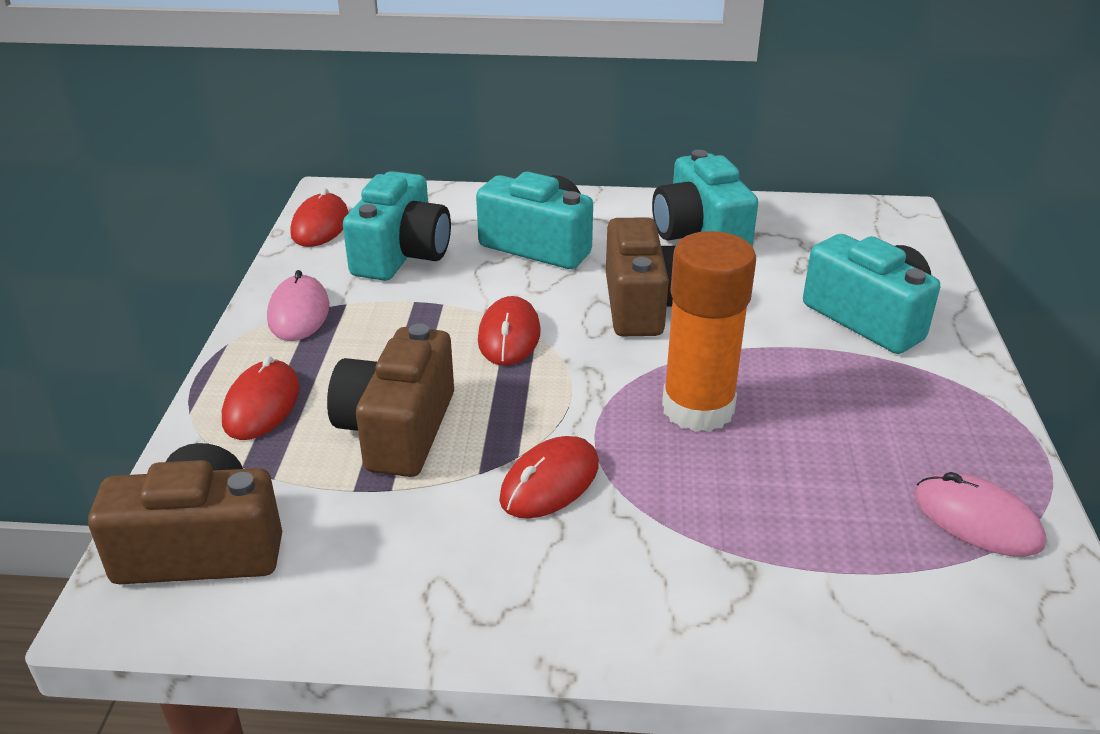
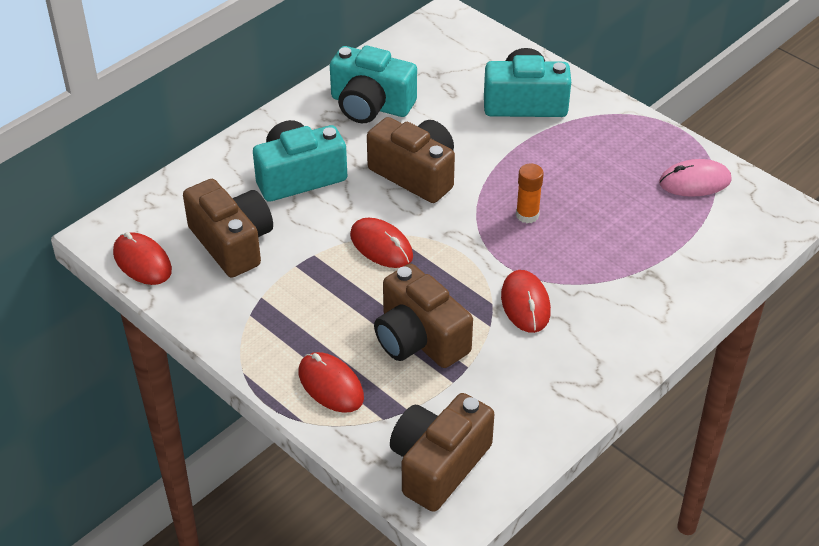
camera: 50 degrees left, 10 degrees up
(298, 313) = (246, 324): pink mouse -> none
(401, 254) = (232, 242): turquoise camera -> brown camera
(698, 409) = (527, 215): orange glue stick -> orange glue stick, size x0.50

